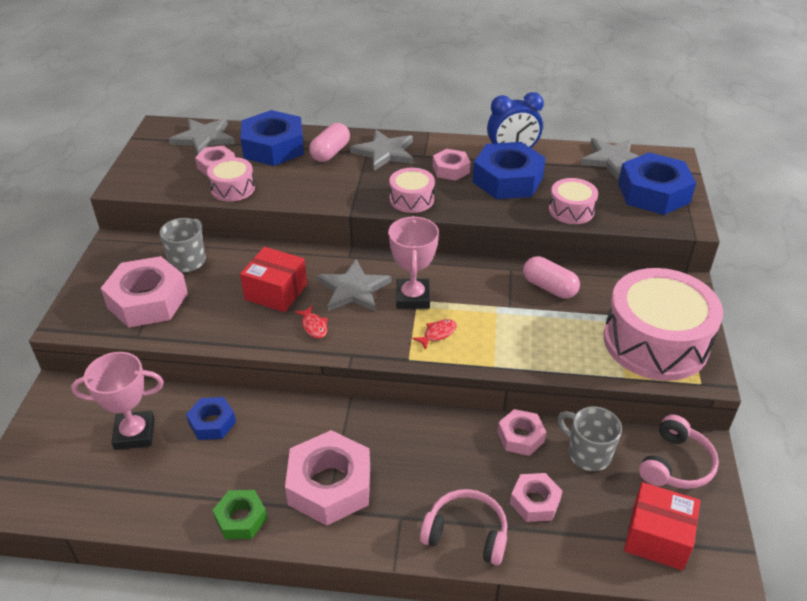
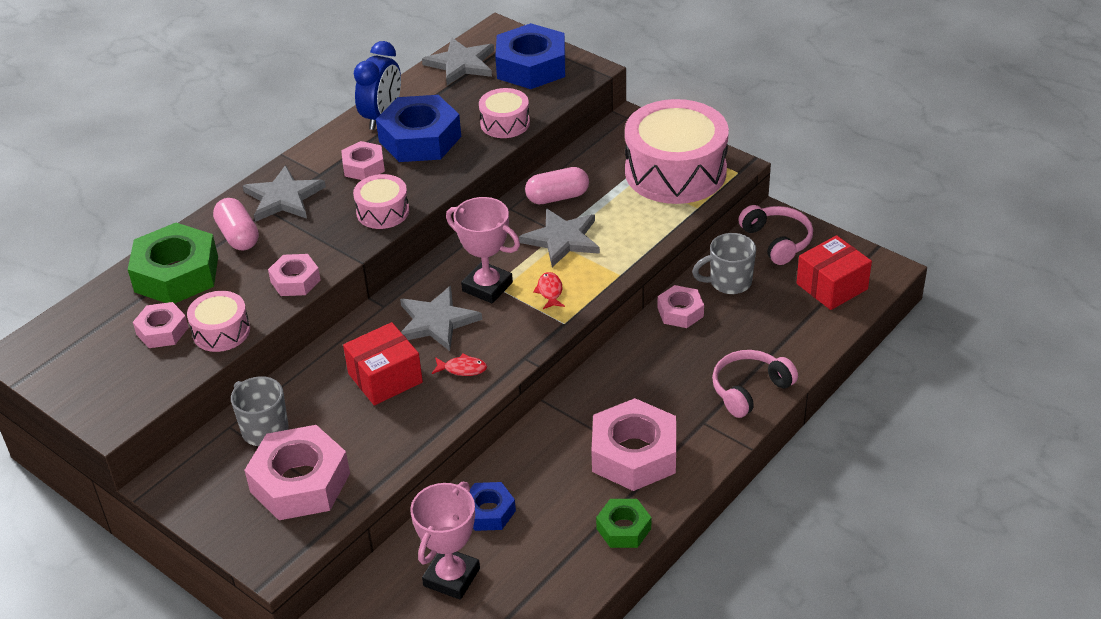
camera: 55 degrees left, 0 degrees up
(204, 138) = (91, 324): grey star -> grey star (562, 239)
(273, 147) = (176, 274): blue nut -> green nut
(535, 502) = (750, 335): pink nut -> pink nut (295, 281)

